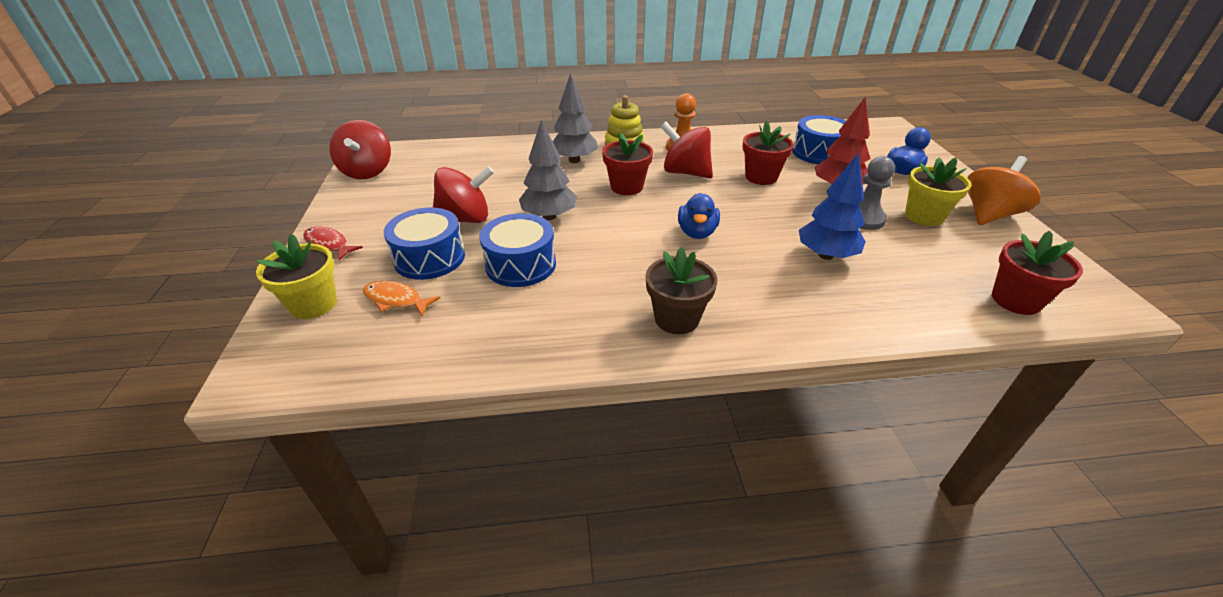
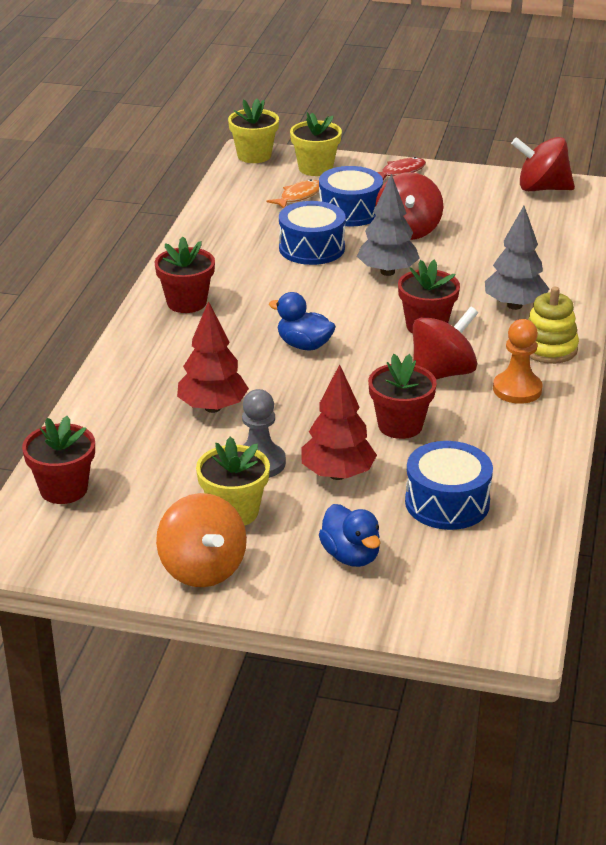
camera: 110 degrees right, 5 degrees down
(264, 369) = (254, 156): none -> yellow flower pot
(676, 318) = (186, 302): brown flower pot -> red flower pot
(826, 255) = (213, 407): blue tree -> red tree

